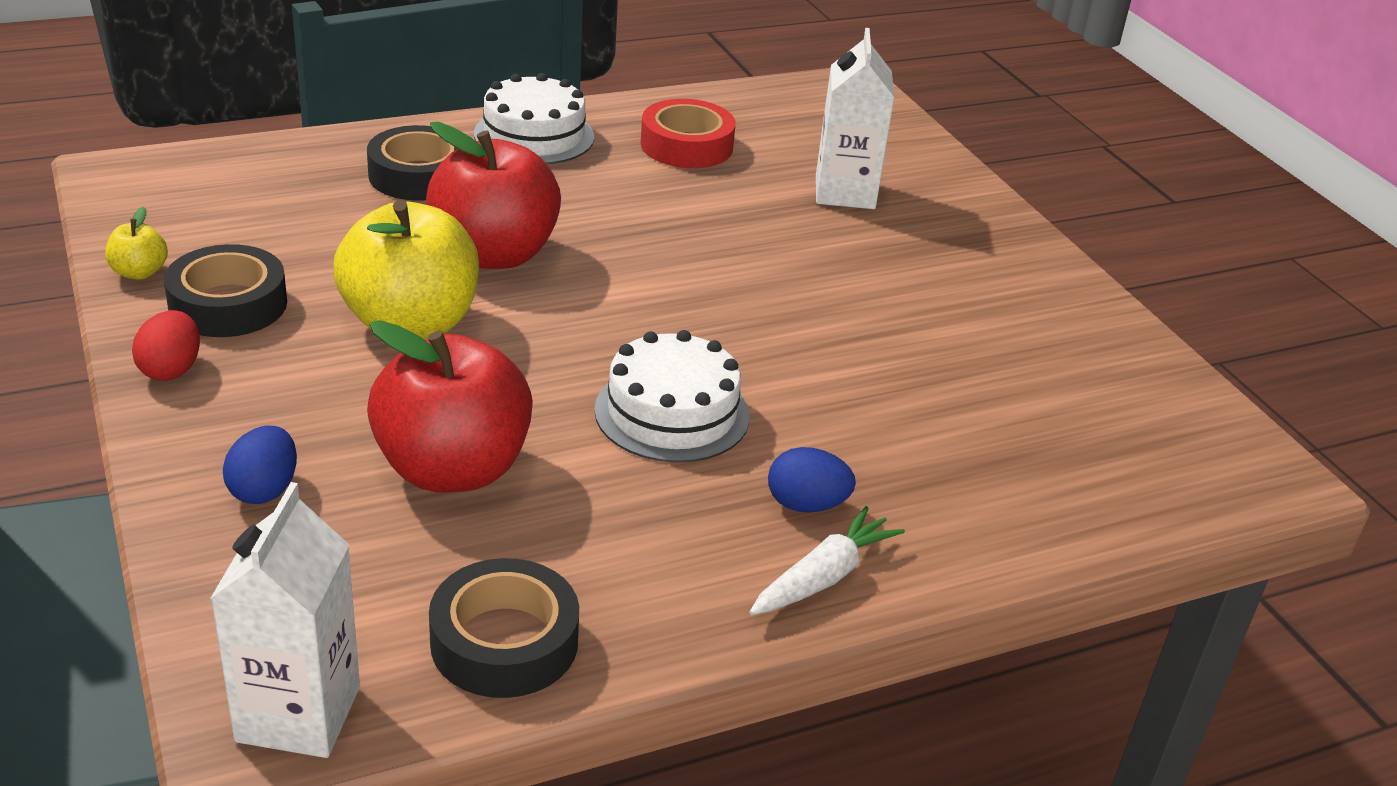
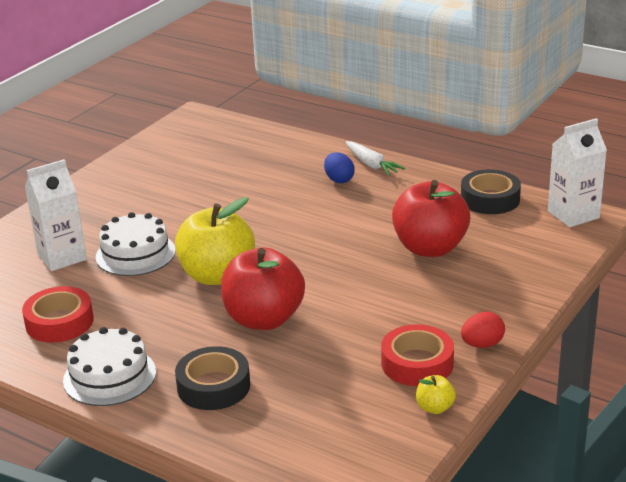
camera: 120 degrees left, 5 degrees down
(228, 304) = (417, 363): black tape -> red tape
(264, 490) = (505, 277): blue egg -> none
(411, 324) = (355, 308): yellow apple -> yellow apple (217, 275)
(672, 413) = (324, 223): white cake -> white cake (135, 254)
(824, 576) = (372, 165): white carrot -> white carrot turned 135 degrees counterclockwise

